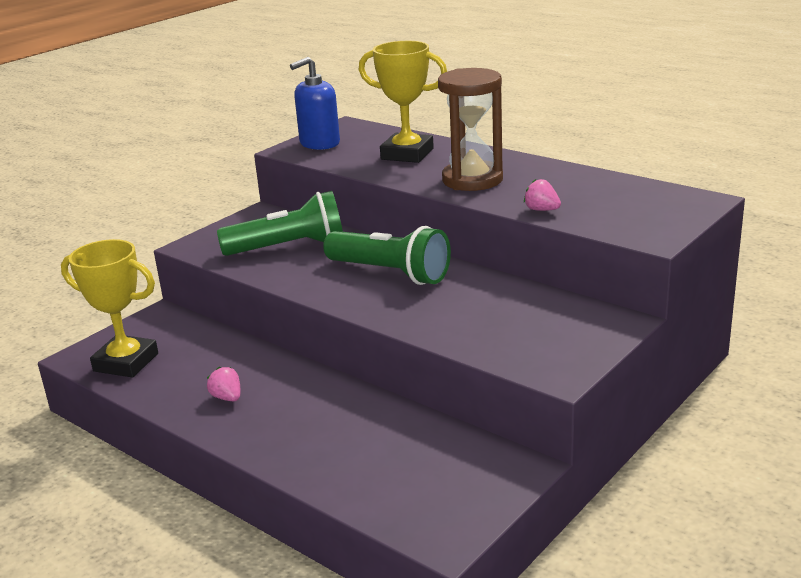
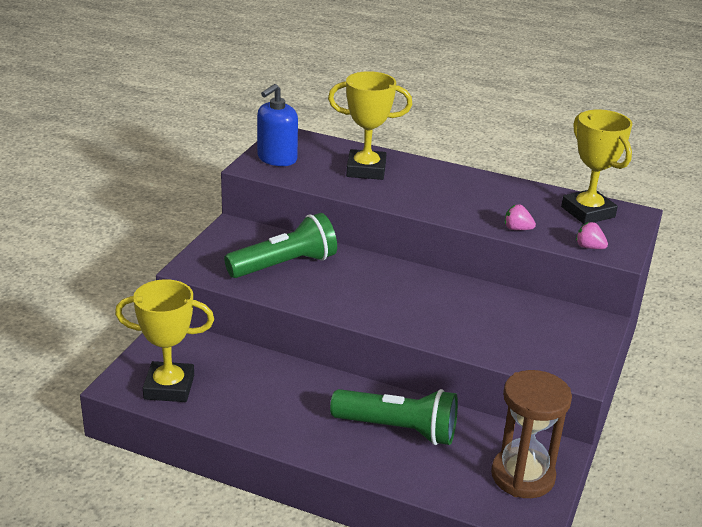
camera: 20 degrees left, 5 degrees up
(227, 398) = (285, 414): pink strawberry -> pink strawberry (589, 247)
(390, 273) = (391, 287): green flashlight -> green flashlight (398, 429)
(472, 180) = (441, 198): brown hourglass -> brown hourglass (522, 476)
(642, 197) = (588, 212): none -> yellow trophy

